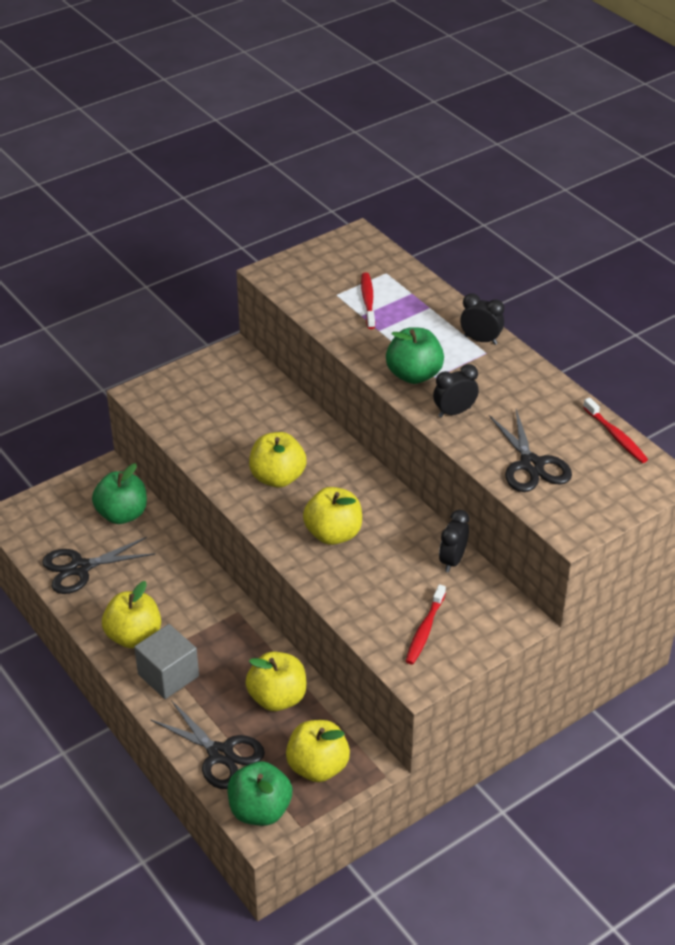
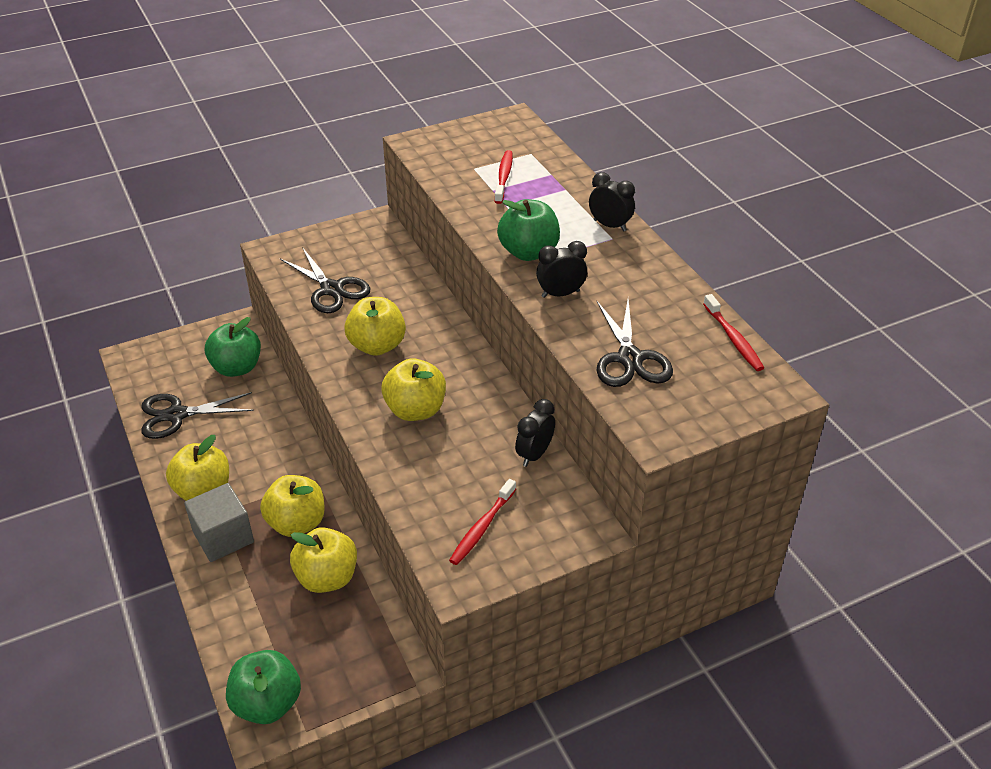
camera: 10 degrees right, 0 degrees up
(220, 754) = (246, 632): black scissors -> black scissors (331, 289)
(317, 767) = (345, 662): yellow apple -> yellow apple (297, 523)

